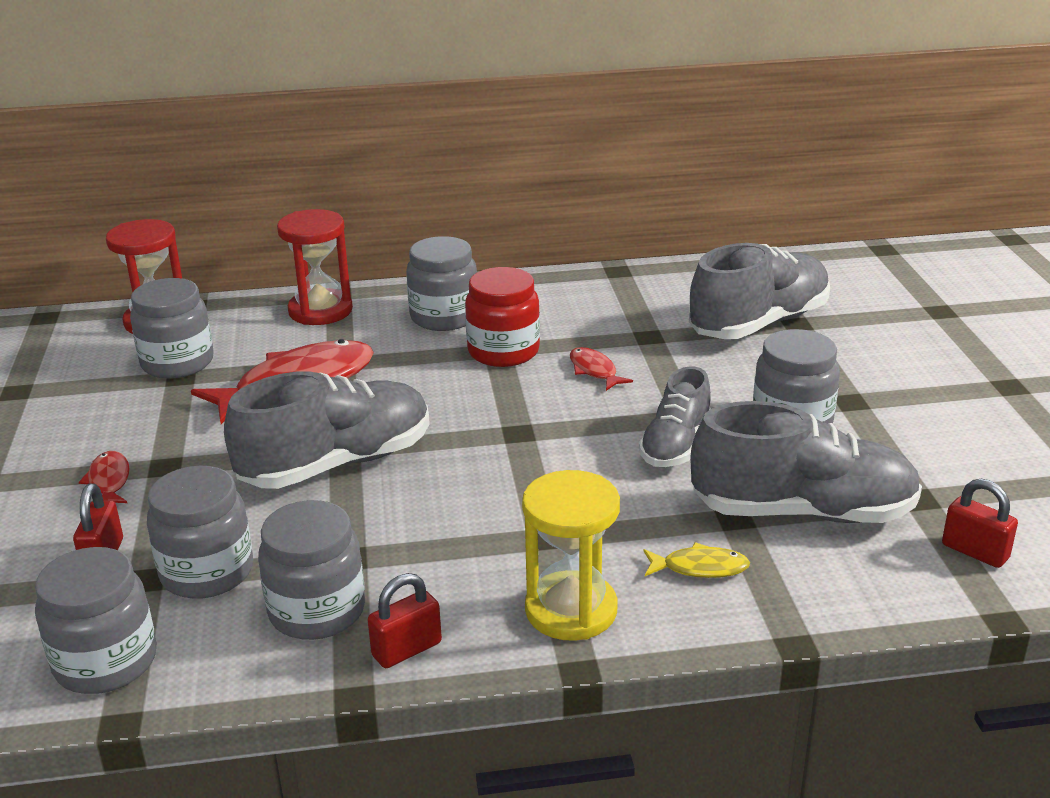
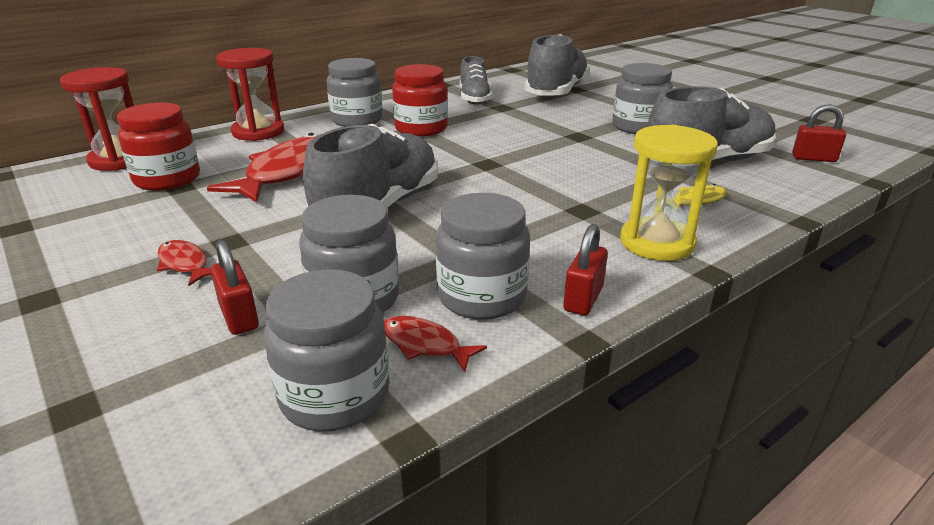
camera: 30 degrees left, 0 degrees up
(177, 363) = (167, 179): grey jar -> red jar
(594, 371) = (492, 127): red fish -> red fish (424, 345)
(675, 445) = (592, 149): grey shoe -> grey shoe (474, 99)

